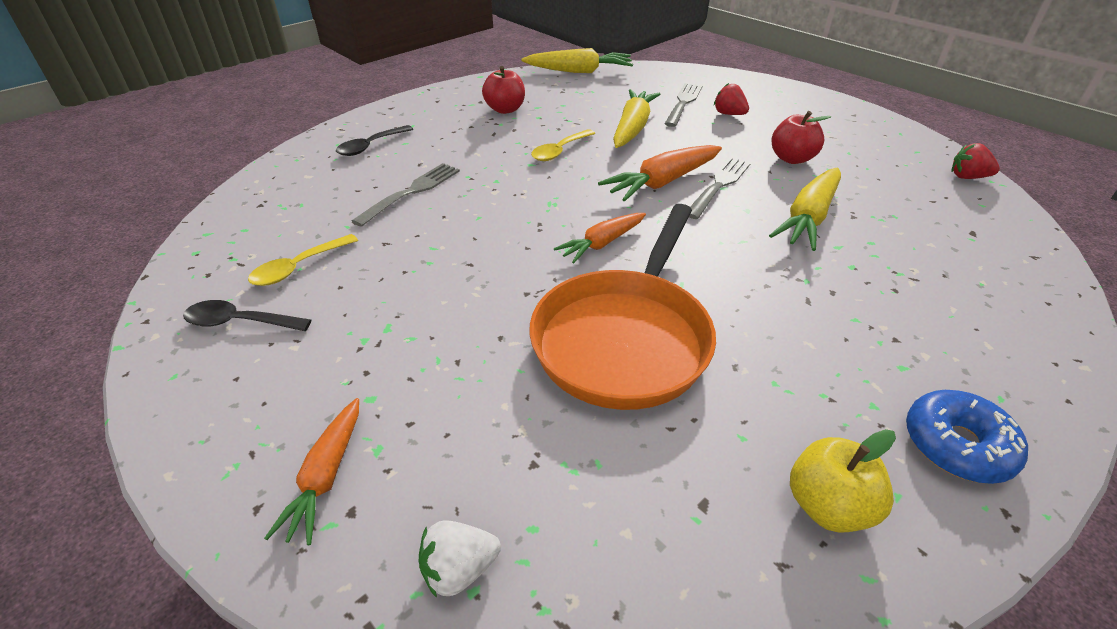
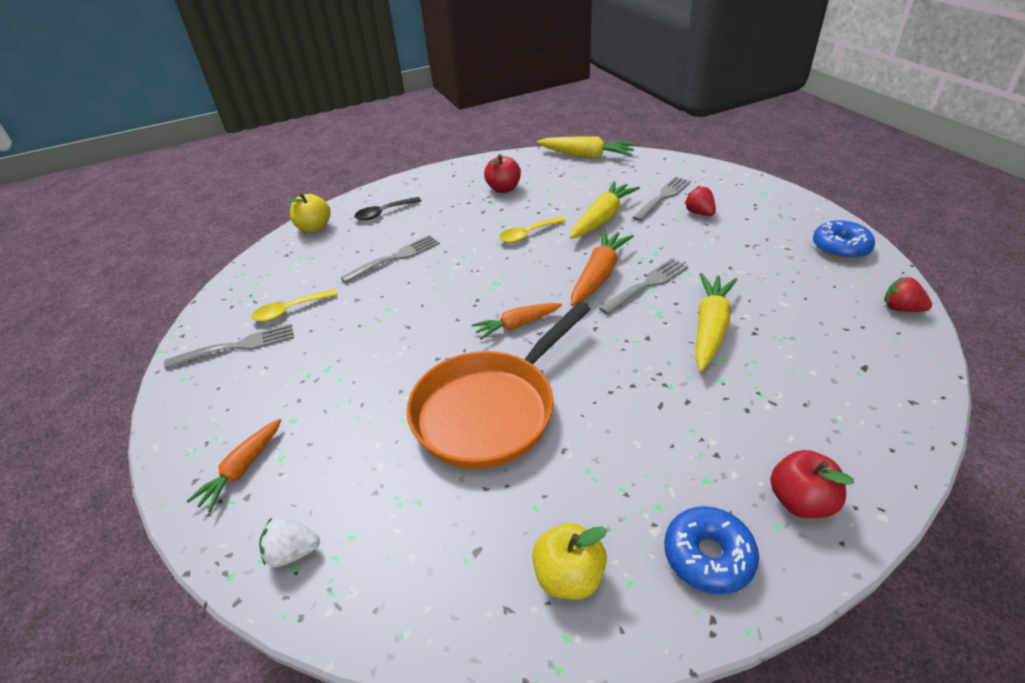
camera: 20 degrees right, 0 degrees up
(239, 322) = (236, 347): black spoon -> grey fork
(285, 171) = (314, 228): none -> yellow apple
(662, 182) = (598, 275): orange carrot -> orange carrot turned 135 degrees clockwise
(792, 159) = (731, 266): red apple -> red apple (800, 501)
(808, 218) = (710, 328): yellow carrot -> yellow carrot turned 150 degrees clockwise
(879, 131) = (840, 248): none -> blue donut

